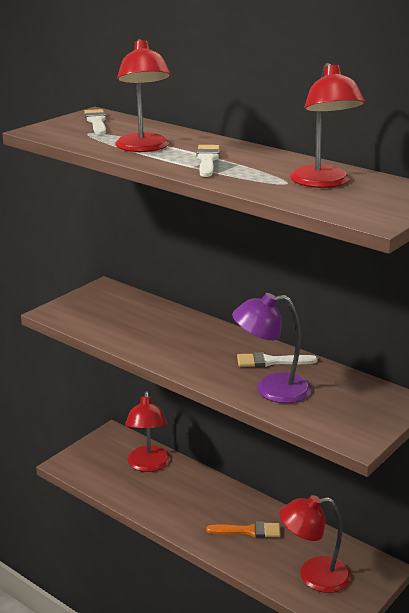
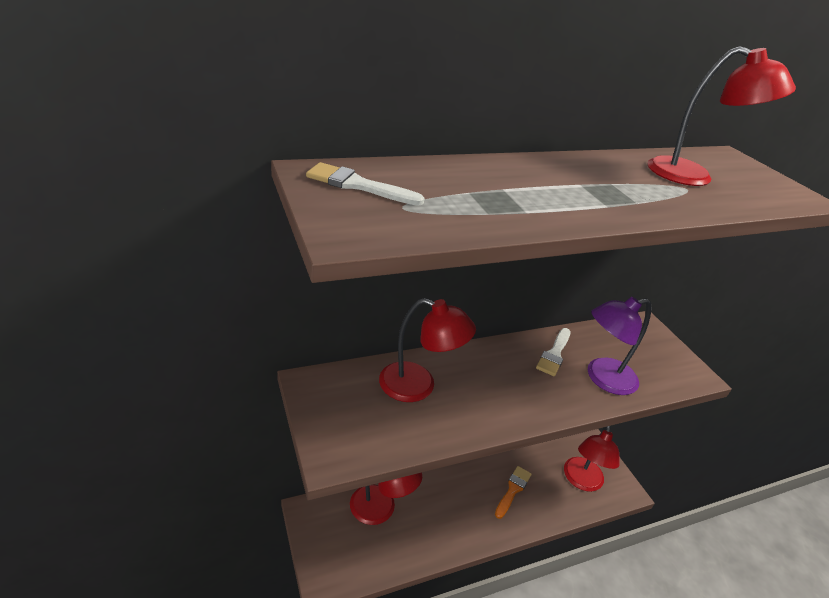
camera: 65 degrees left, 10 degrees up
(143, 148) = (511, 202): red lamp -> red lamp (418, 386)
(207, 160) = (588, 191): white brush -> none
(271, 389) = (602, 378): purple lamp -> purple lamp turned 45 degrees clockwise

